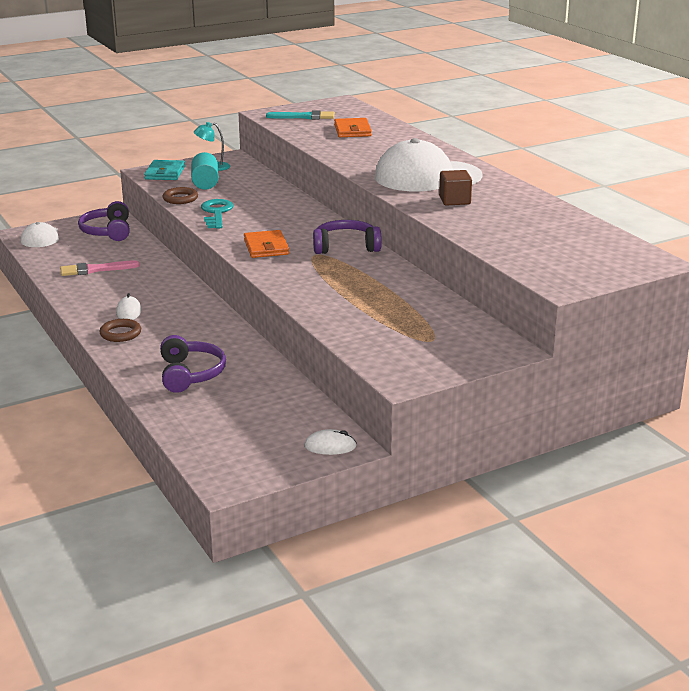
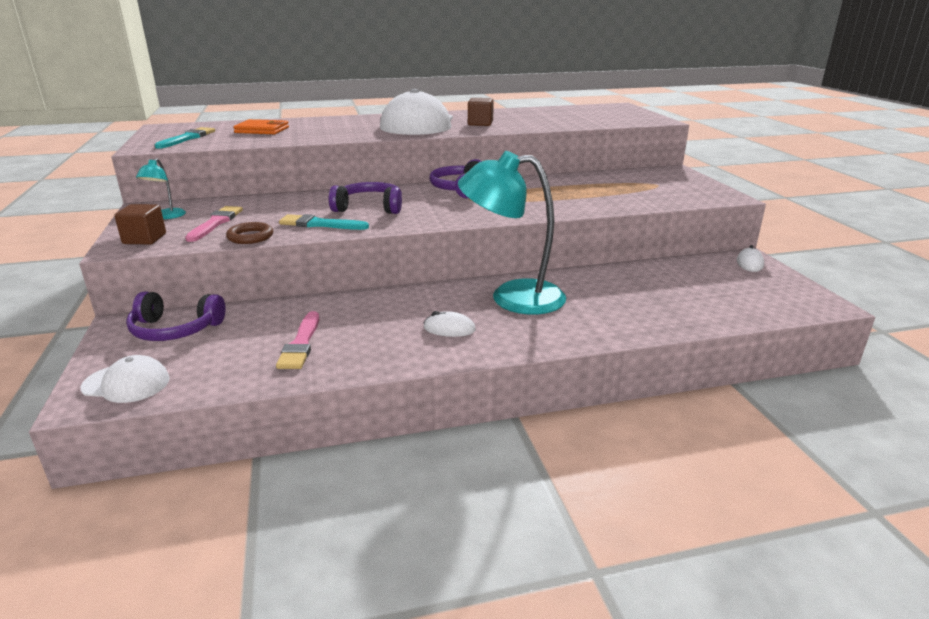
camera: 75 degrees left, 0 degrees up
(120, 333) = (507, 336): brown ring -> none
(165, 173) = (144, 239): turquoise wallet -> brown cube
(190, 374) = (617, 306): purple headphones -> purple headphones (369, 208)
(193, 329) = (512, 297): none -> turquoise lamp
(205, 183) = (216, 223): turquoise cylinder -> pink brush
(216, 213) = (320, 224): turquoise key -> turquoise brush
(266, 247) = (438, 213): orange wallet -> none

